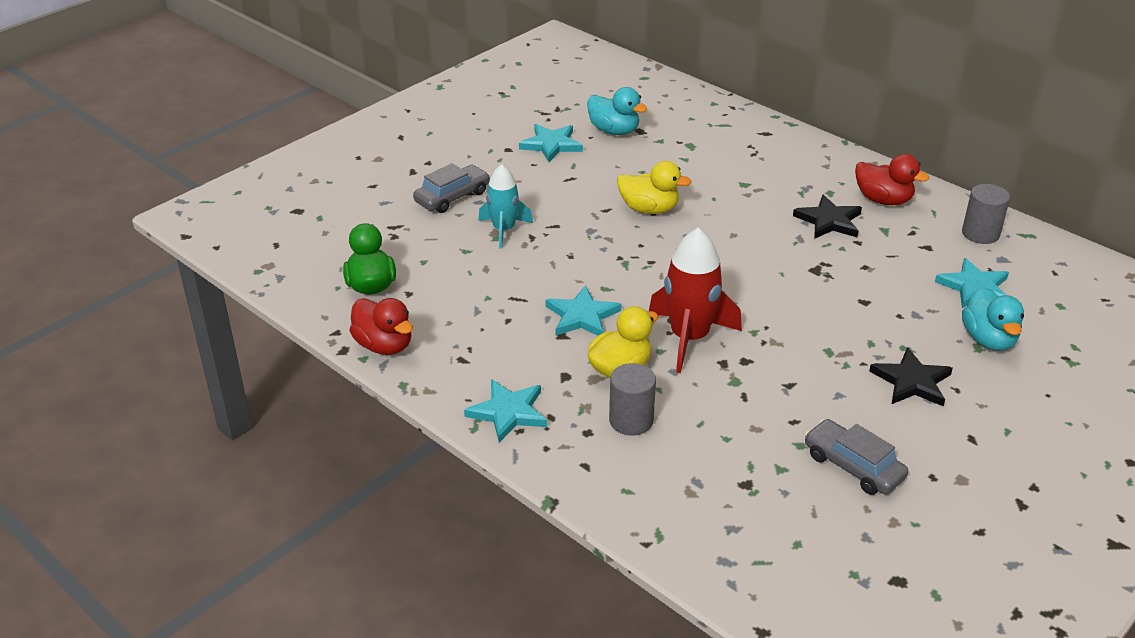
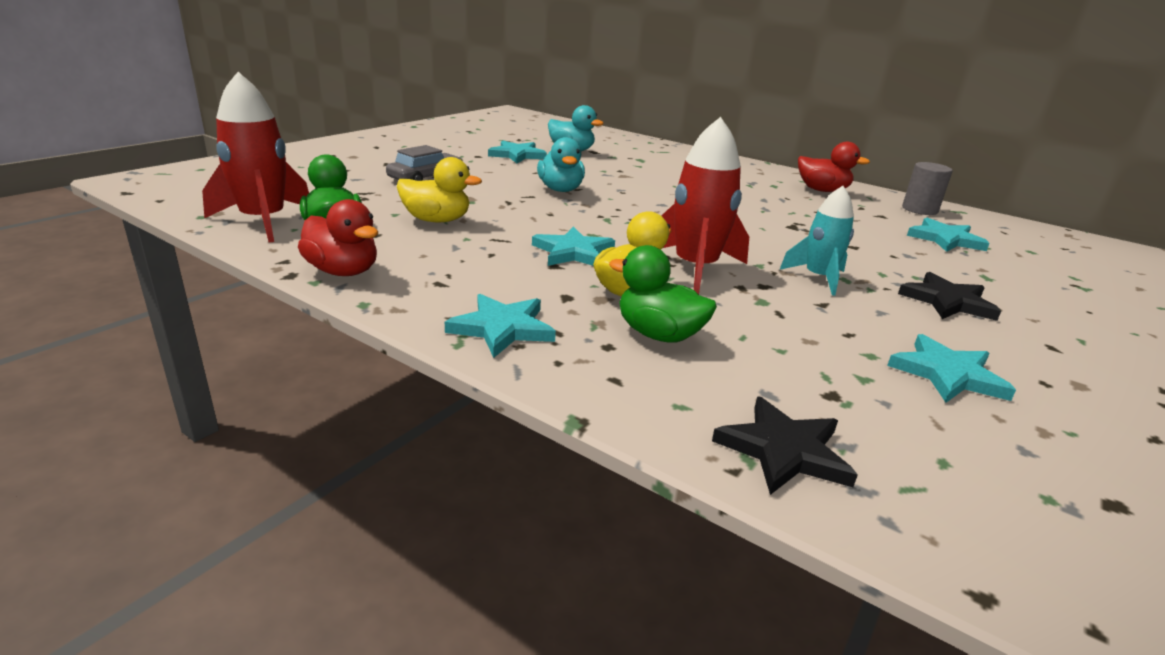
camera: 10 degrees left, 10 degrees down
(310, 277) = (263, 221): none -> red rocket
(504, 230) = (479, 197): turquoise rocket -> turquoise rocket (818, 278)
(631, 420) = (658, 334): grey cylinder -> green duck
(649, 209) = (618, 189): yellow duck -> yellow duck (437, 220)
(829, 221) = (784, 200): black star -> black star (783, 450)
(853, 466) = (947, 374): grey car -> turquoise star
(988, 340) = (992, 272): turquoise duck -> turquoise duck (560, 190)

